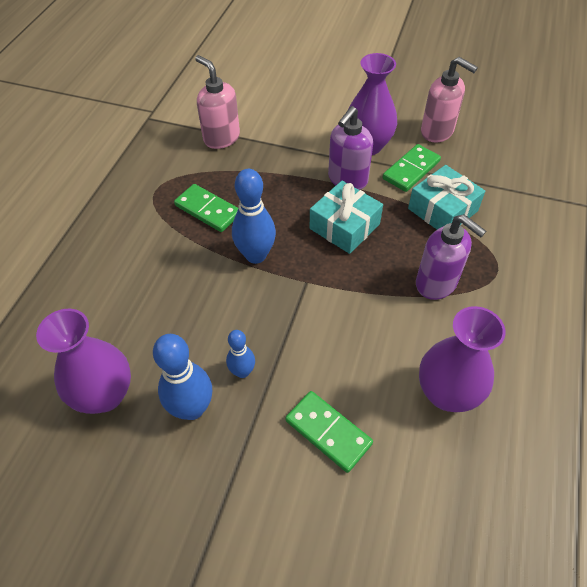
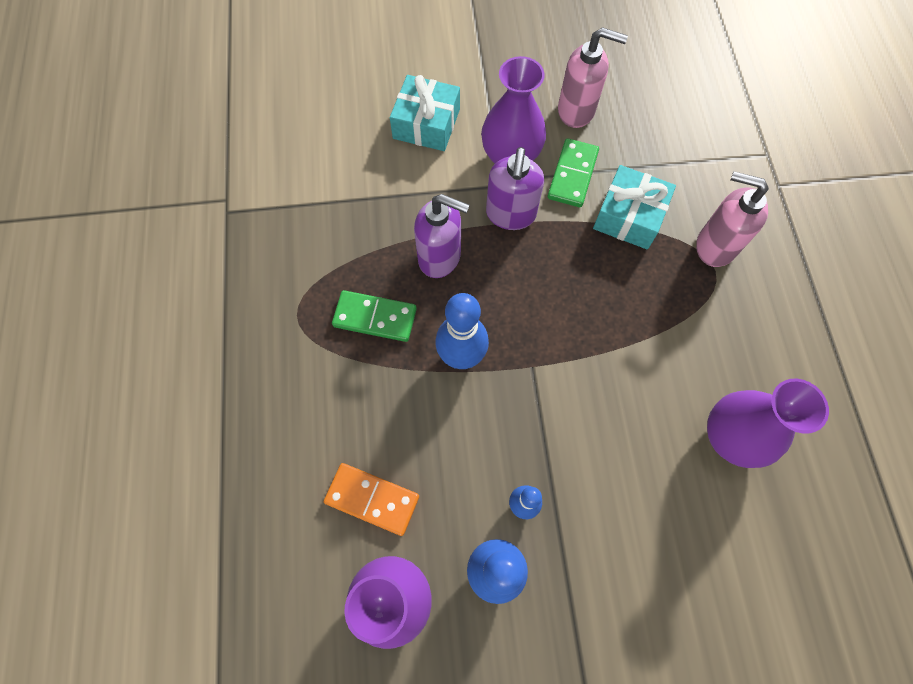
camera: 25 degrees left, 15 degrees up
(132, 322) = (372, 499): none -> orange domino
(221, 138) = (335, 209): pink soap dispenser -> pink soap dispenser (714, 246)
(328, 432) = (640, 532): green domino -> none
(344, 226) = (537, 279): turquoise gift -> turquoise gift (426, 124)
(436, 283) = (664, 313): purple soap dispenser -> purple soap dispenser (440, 257)

